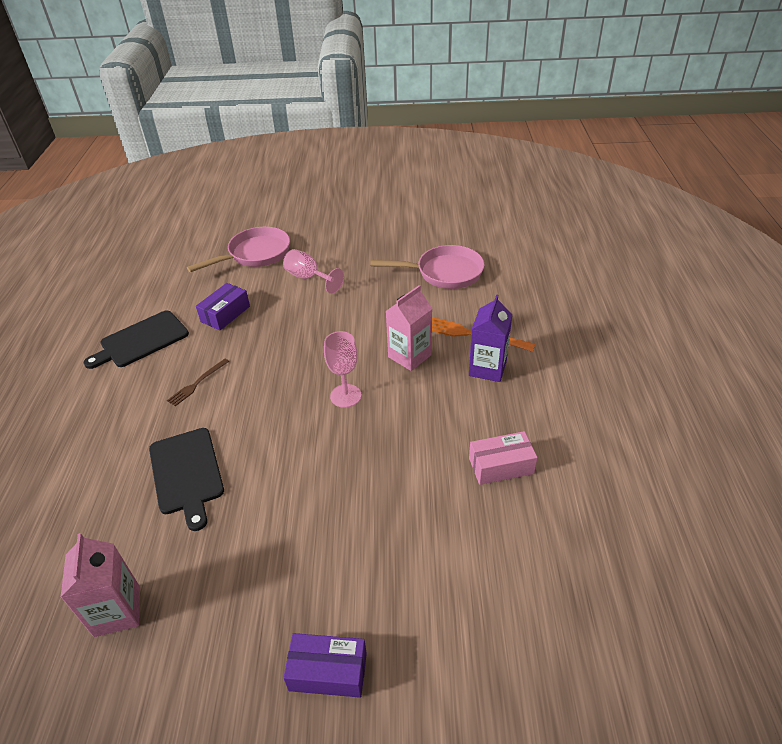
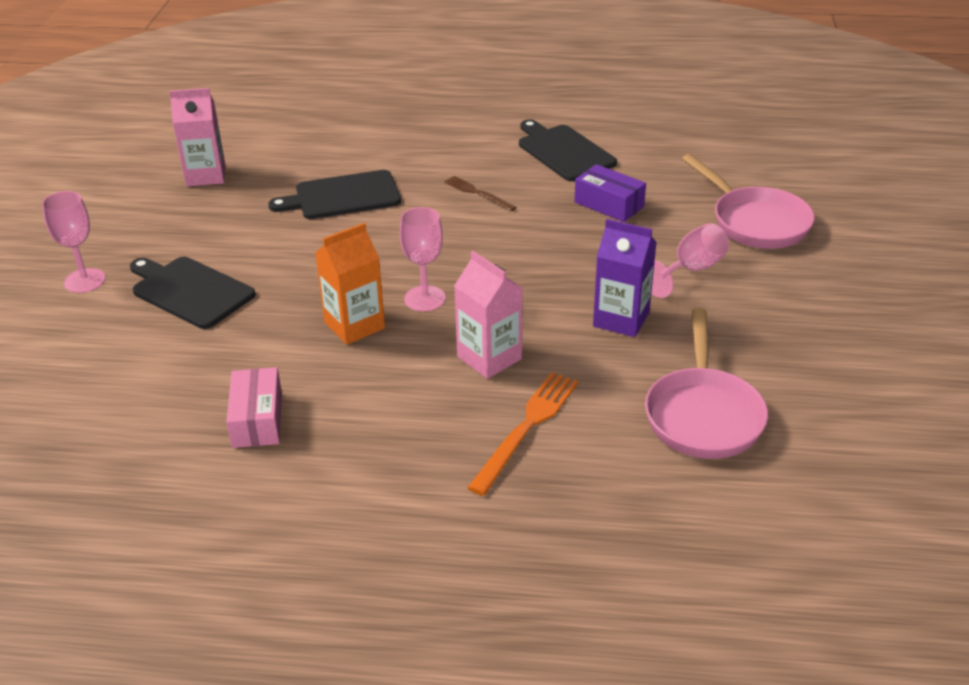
camera: 95 degrees right, 5 degrees down
(328, 671) = (84, 281): purple box -> pink goblet
(343, 560) = (190, 291): none -> black cutting board
(382, 430) = (354, 325): none -> orange carton
(487, 368) = (443, 433): purple carton -> purple carton (621, 319)

